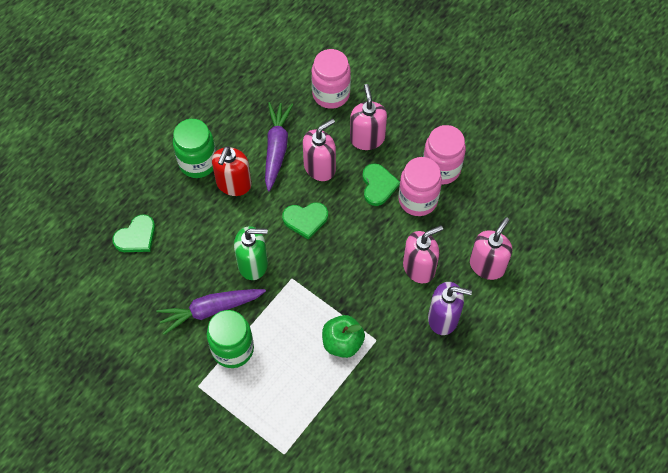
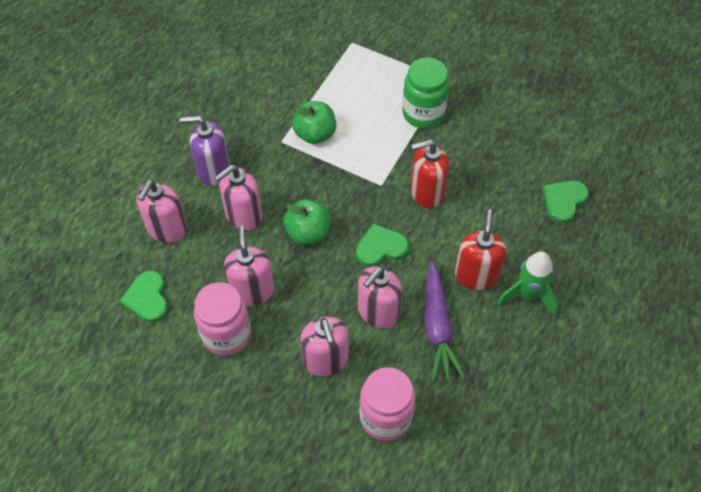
camera: 170 degrees right, 5 degrees down
(198, 162) = (528, 295): green jar -> green rocket
(210, 310) = (457, 143): purple carrot -> none
(253, 264) = (426, 192): green soap dispenser -> red soap dispenser
(364, 242) = (308, 233): none -> green apple
(378, 185) = (302, 301): green heart -> green heart (147, 298)
(418, 200) = (252, 291): pink jar -> pink soap dispenser

